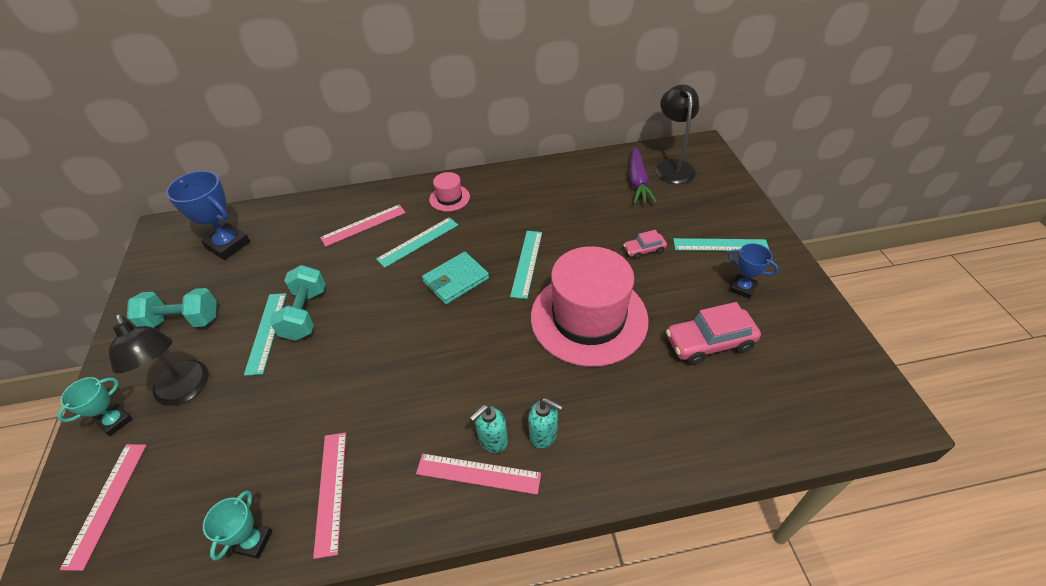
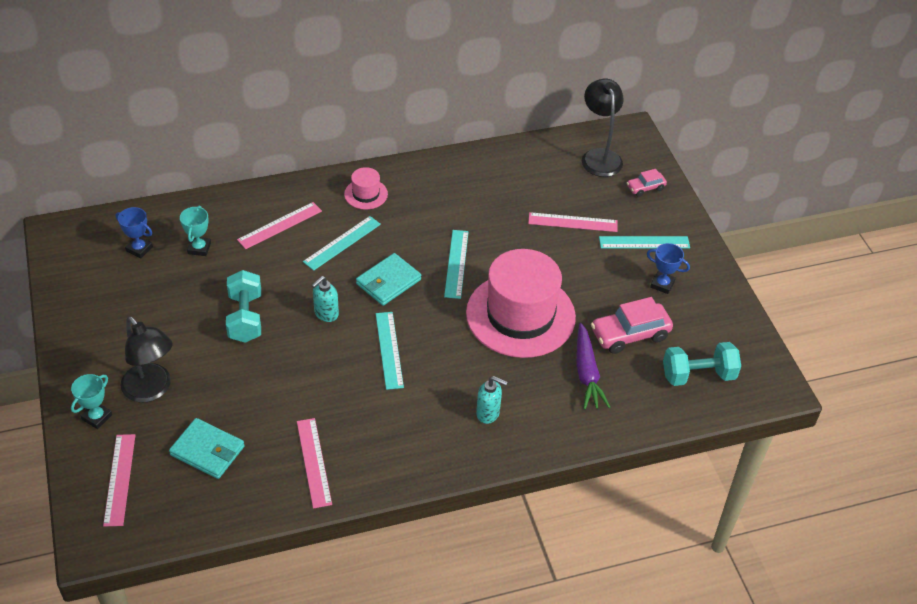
camera: 10 degrees left, 0 degrees up
(182, 321) = (122, 327): turquoise dumbbell -> turquoise dumbbell (698, 375)
(216, 469) = (207, 451): none -> turquoise wallet
(228, 245) = (139, 249): blue trophy -> blue trophy, size x0.58
(253, 541) = (259, 500): turquoise trophy -> turquoise trophy (199, 248)
(266, 332) = (212, 336): turquoise ruler -> turquoise ruler (389, 350)
(478, 473) = (436, 444): pink ruler -> pink ruler (573, 222)
(492, 440) = (444, 419): turquoise soap dispenser -> turquoise soap dispenser (326, 314)
(638, 182) = (563, 174): purple carrot -> purple carrot (587, 373)
(644, 250) = (570, 248): pink car -> pink car (645, 188)

